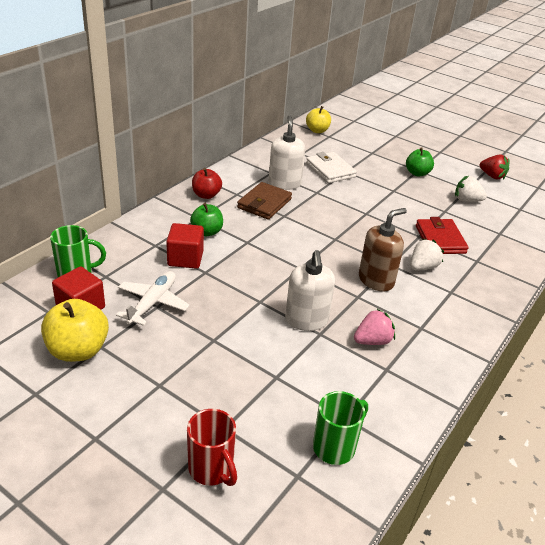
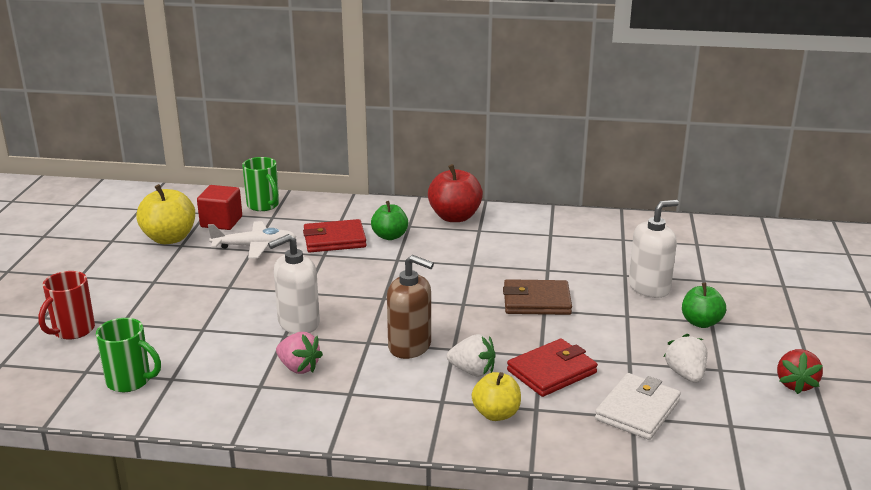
camera: 65 degrees right, 10 degrees down
(185, 258) = (334, 240): red cube -> red wallet
(206, 195) = (455, 217): red apple -> red apple, size x1.53
(264, 203) = (480, 248): brown wallet -> brown wallet (536, 301)
(284, 183) = (538, 247): white soap dispenser -> white soap dispenser (649, 288)
(317, 130) = (697, 233): yellow apple -> yellow apple (496, 414)
(330, 170) = (611, 265): white wallet -> white wallet (637, 410)

